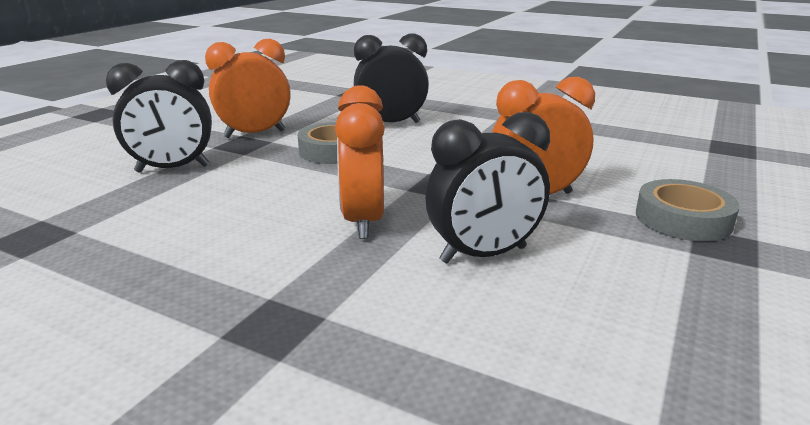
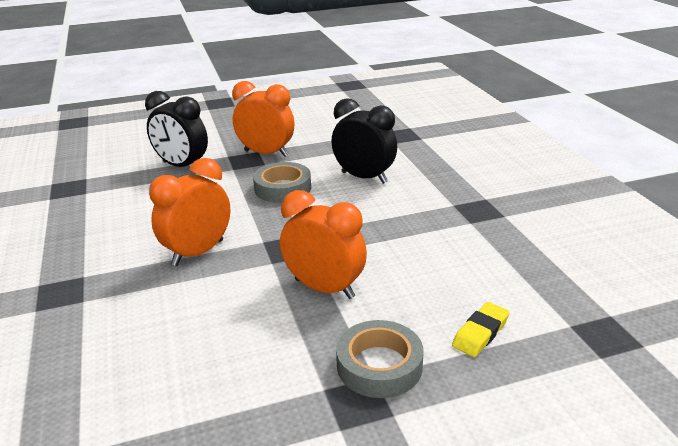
camera: 45 degrees right, 5 degrees up
(483, 255) = (207, 311): black clock -> none
(683, 174) = (480, 333): none -> yellow eraser

